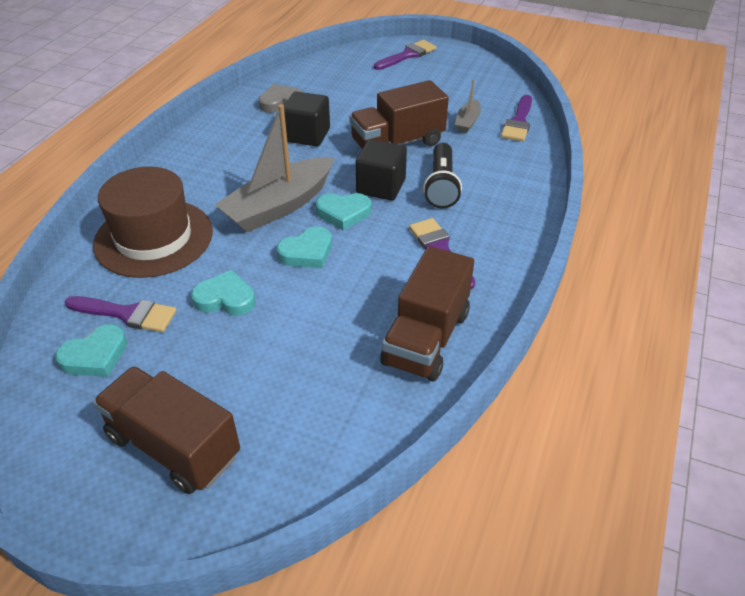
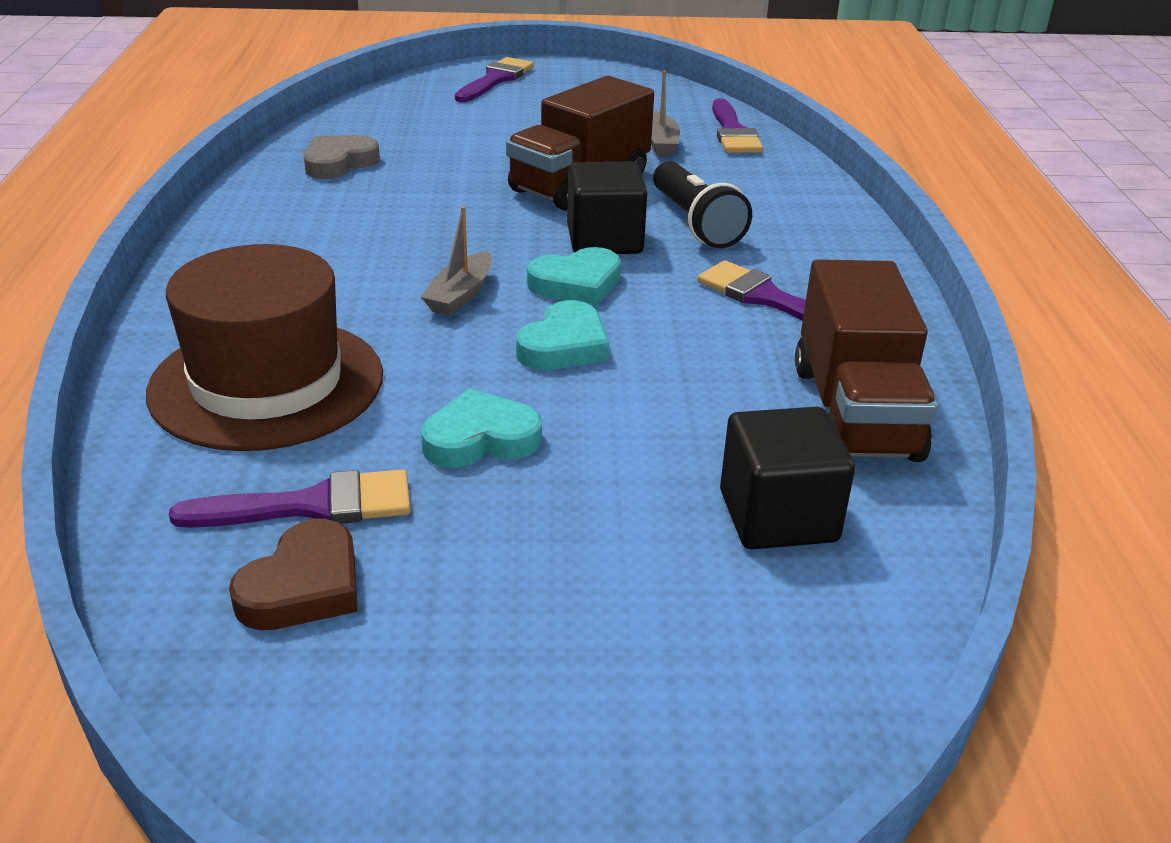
camera: 25 degrees left, 10 degrees down
(95, 356) = (303, 586): turquoise heart -> brown heart
(174, 446) = (582, 680): brown truck -> none
(279, 206) = (460, 295): grey boat -> grey boat, size x0.47
(307, 135) = (424, 197): black cube -> black cube (778, 516)

